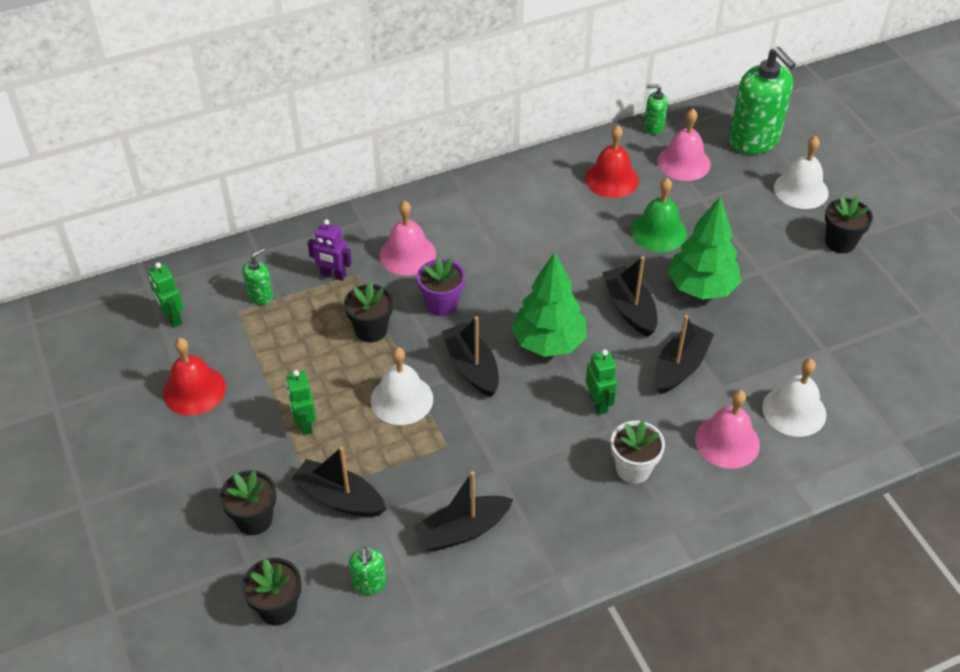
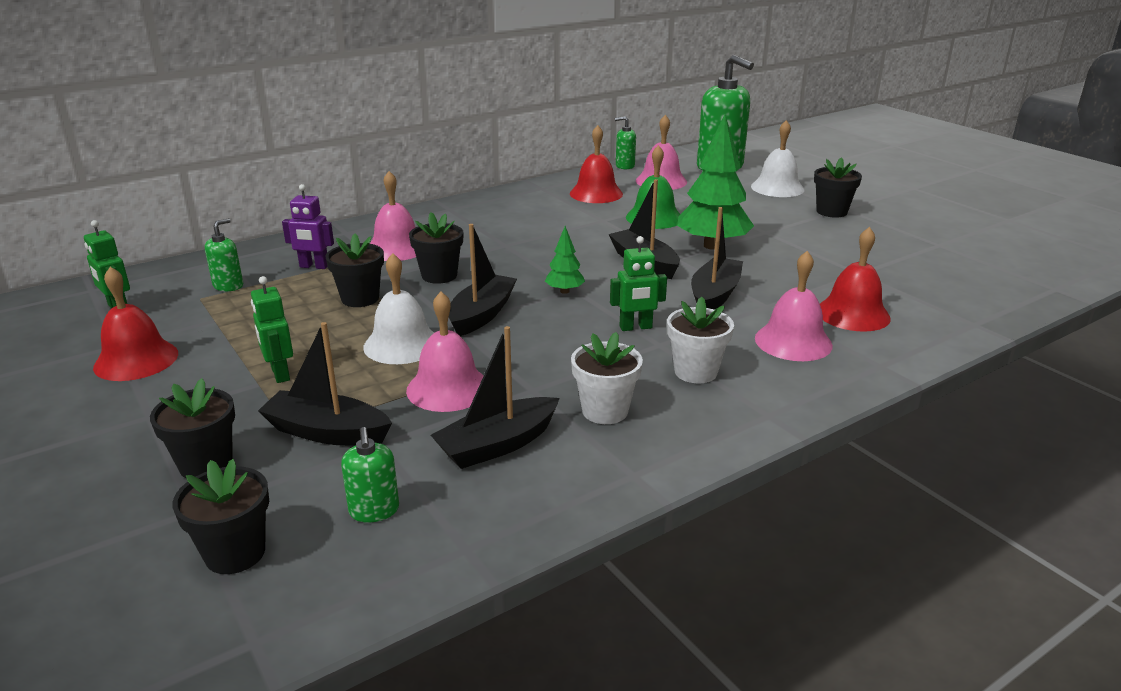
camera: 10 degrees left, 20 degrees down
(433, 460) = (448, 388): none -> pink bell
(442, 304) = (439, 275): purple flower pot -> black flower pot
(471, 367) = (482, 314): black boat -> black boat turned 60 degrees clockwise
(548, 342) = (564, 291): green tree -> green tree, size x0.48
(549, 505) = (605, 411): none -> white flower pot
(598, 403) = (636, 327): green robot -> green robot turned 105 degrees clockwise
(794, 411) = (853, 314): white bell -> red bell

